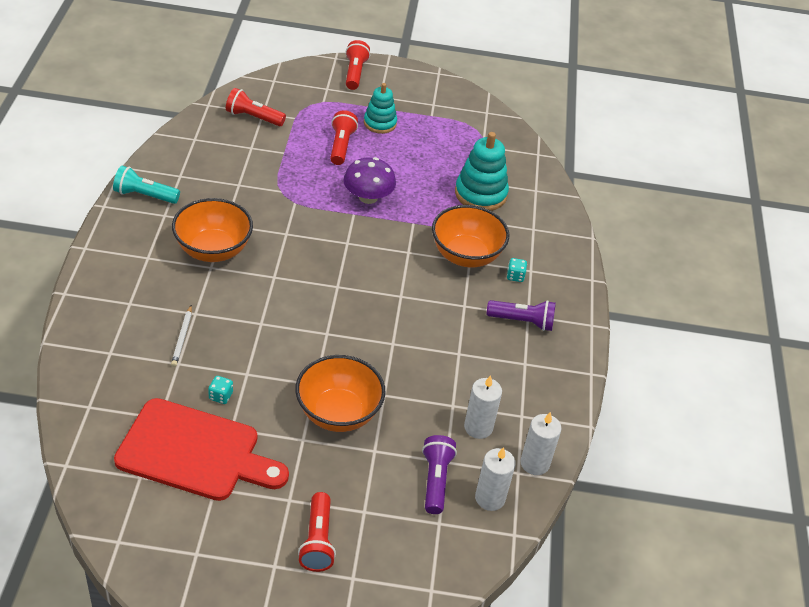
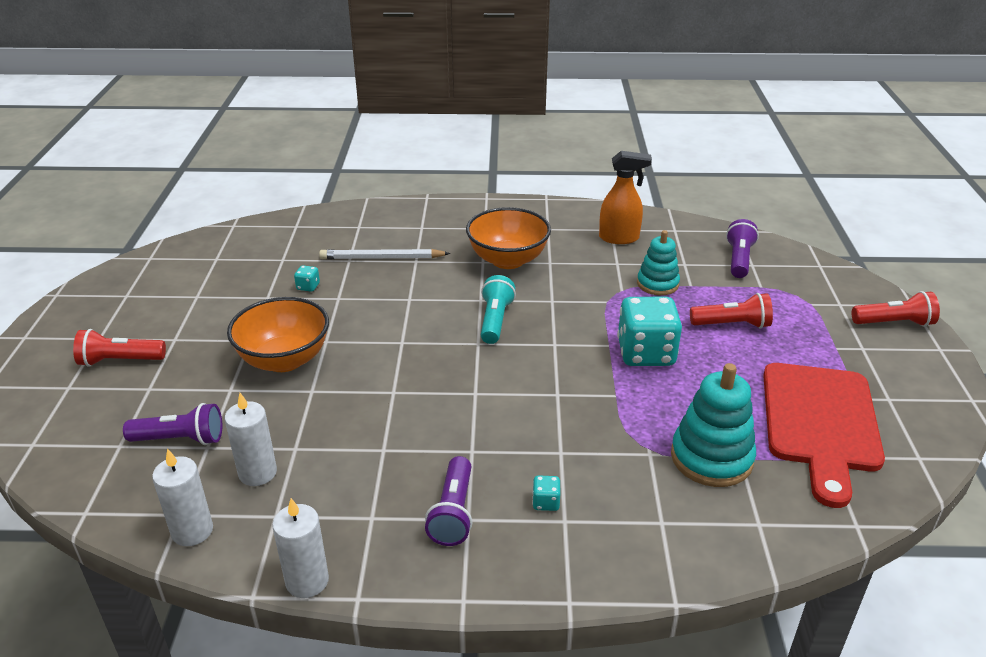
camera: 90 degrees right, 10 degrees down
(145, 195) = (571, 215): turquoise flashlight -> turquoise flashlight (495, 320)
(182, 337) = (382, 258): white pencil -> white pencil, size x1.62
(195, 452) = (240, 281): red cutting board -> red cutting board (820, 423)
(197, 174) = (619, 238): none -> orange spray bottle
(253, 117) = (739, 260): red flashlight -> purple flashlight
(368, 197) = (646, 353): purple mushroom -> turquoise dice
(380, 123) = (803, 352): turquoise stacking toy -> turquoise stacking toy (657, 284)
(466, 255) = (571, 448): orange bowl -> none
(490, 498) = (144, 488): white candle -> white candle (307, 581)

